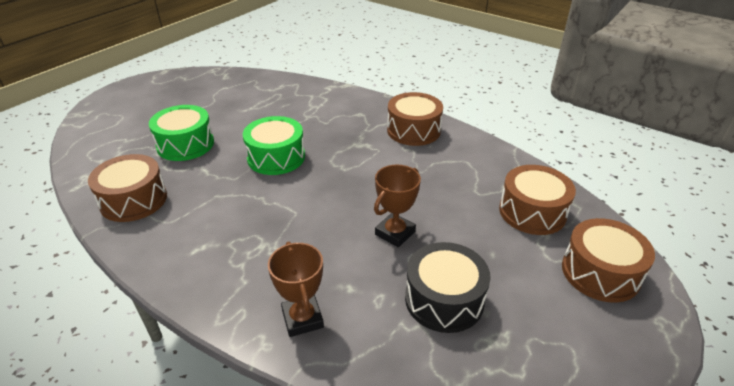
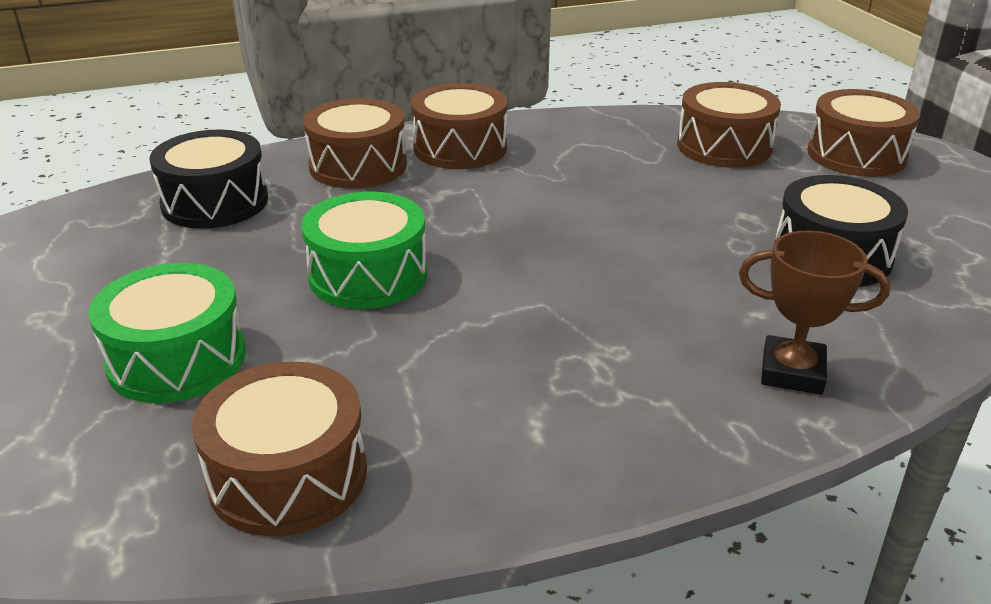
camera: 55 degrees left, 5 degrees down
(296, 99) = (215, 202): none -> black drum
(363, 114) = (358, 166): none -> brown drum
(395, 233) = (676, 242): brown trophy -> none

